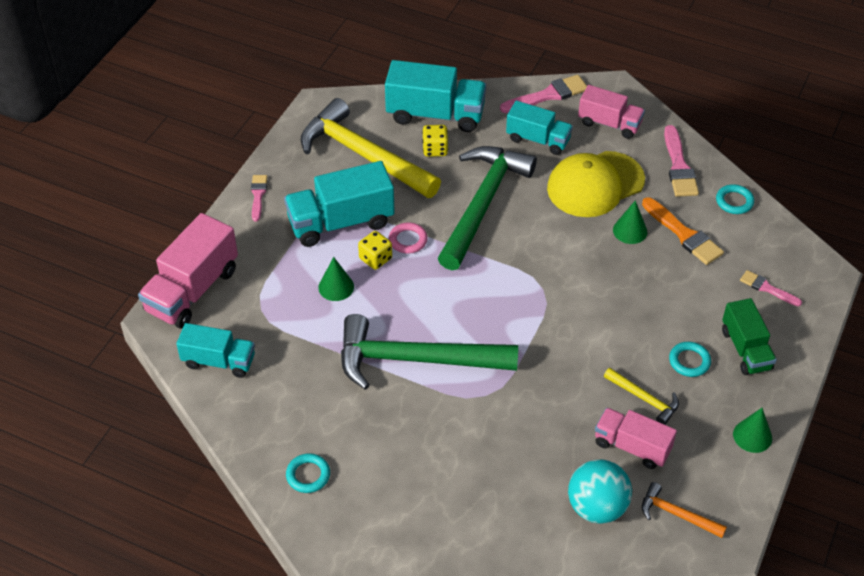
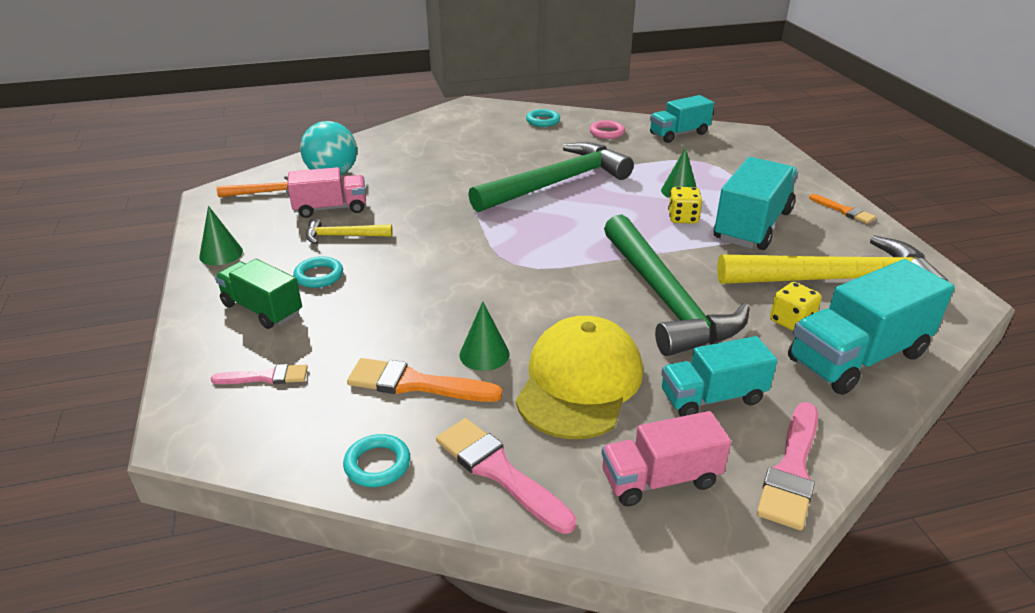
camera: 140 degrees right, 15 degrees down
(192, 290) = (763, 150): pink truck -> none
(258, 195) = (844, 211): pink brush -> orange brush
(408, 240) = (680, 240): pink ring -> pink ring (607, 133)

